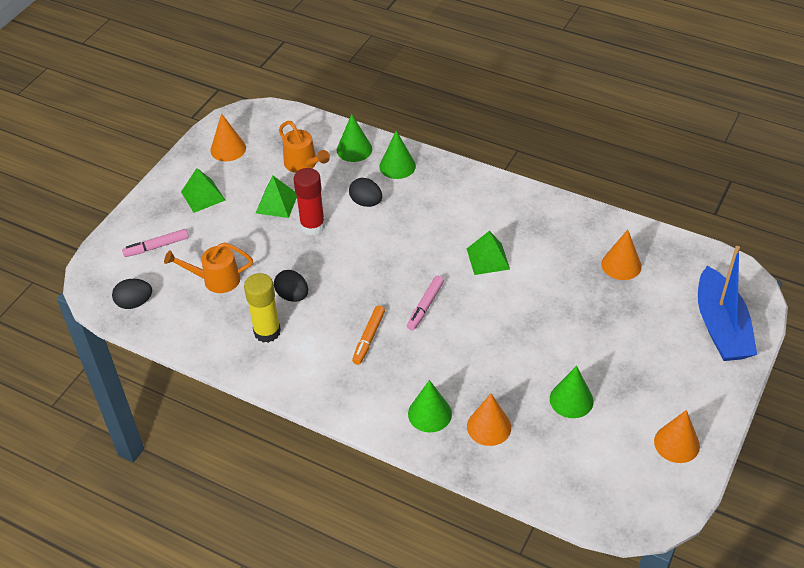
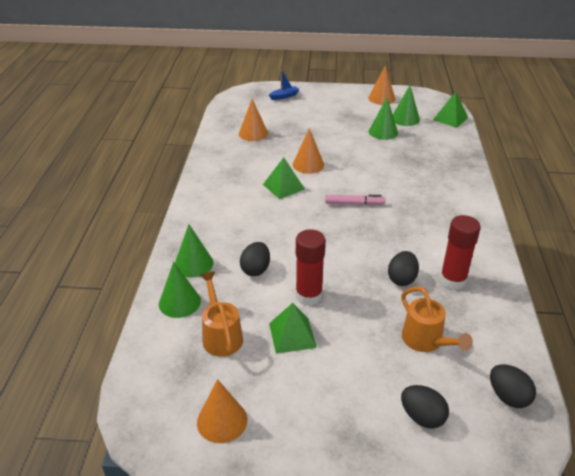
camera: 115 degrees left, 10 degrees down
(156, 247) = (422, 417): pink marker -> black egg
(203, 196) = (317, 409): green pyramid -> green pyramid (450, 118)
(267, 332) = (452, 280): yellow glue stick -> red glue stick
(303, 164) = (221, 335): orange watering can -> orange watering can turned 45 degrees counterclockwise
(369, 338) = (408, 222): orange marker -> none
(429, 413) = (446, 178): green cone -> green cone (405, 119)
(489, 427) = (432, 155): orange cone -> orange cone (308, 164)
(721, 327) = (284, 96): blue boat -> blue boat, size x0.43

